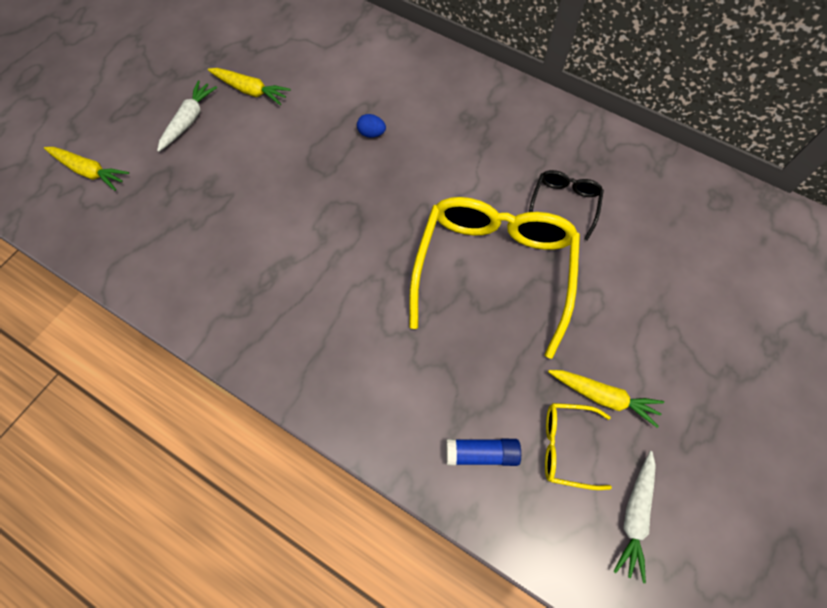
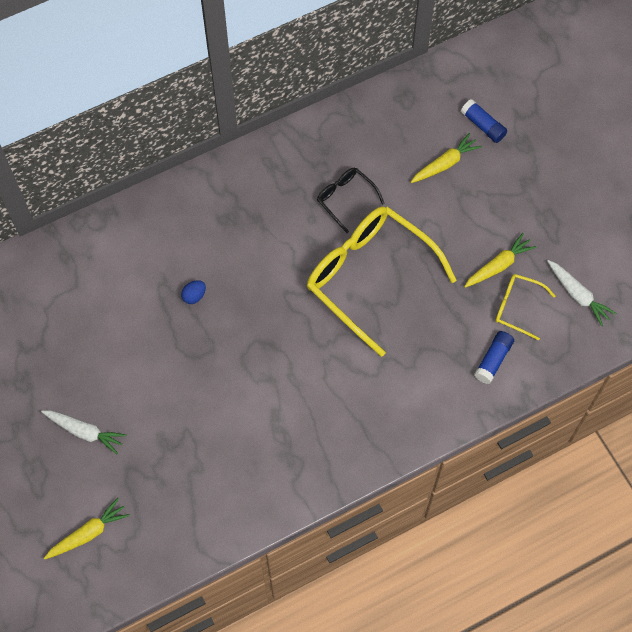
camera: 60 degrees left, 0 degrees up
(189, 120) = (85, 432): white carrot -> white carrot turned 150 degrees clockwise
(250, 90) = (84, 368): yellow carrot -> yellow carrot (445, 164)
(566, 446) = (517, 307): yellow glasses -> yellow glasses turned 75 degrees clockwise
(757, 290) = (483, 125): none -> blue glue stick

